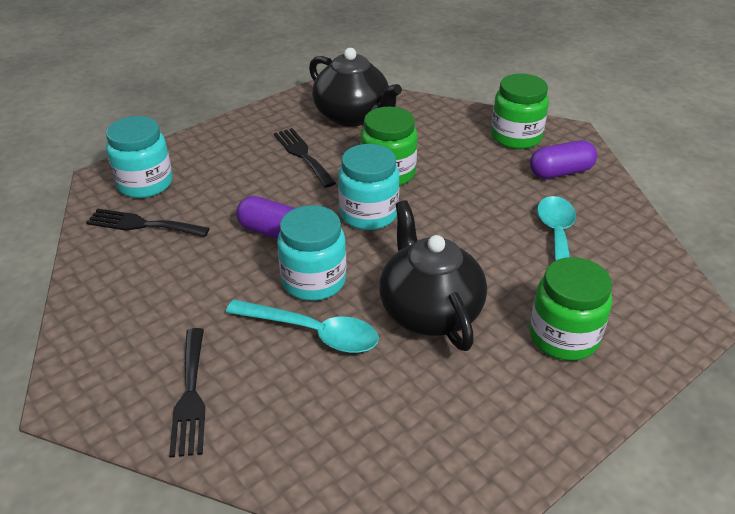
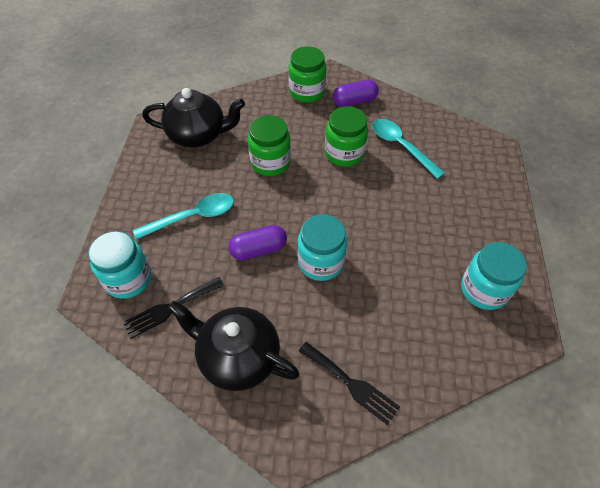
camera: 45 degrees left, 15 degrees up
(303, 155) = (204, 184): black fork -> none
(313, 332) = (360, 292): turquoise spoon -> turquoise spoon (193, 217)
(368, 214) = (294, 197): turquoise jar -> turquoise jar (484, 290)
(429, 311) = (396, 233): black teapot -> black teapot (238, 357)
(560, 172) = (354, 102): purple capsule -> purple capsule turned 45 degrees clockwise
(563, 337) = (464, 199): green jar -> green jar (344, 153)

